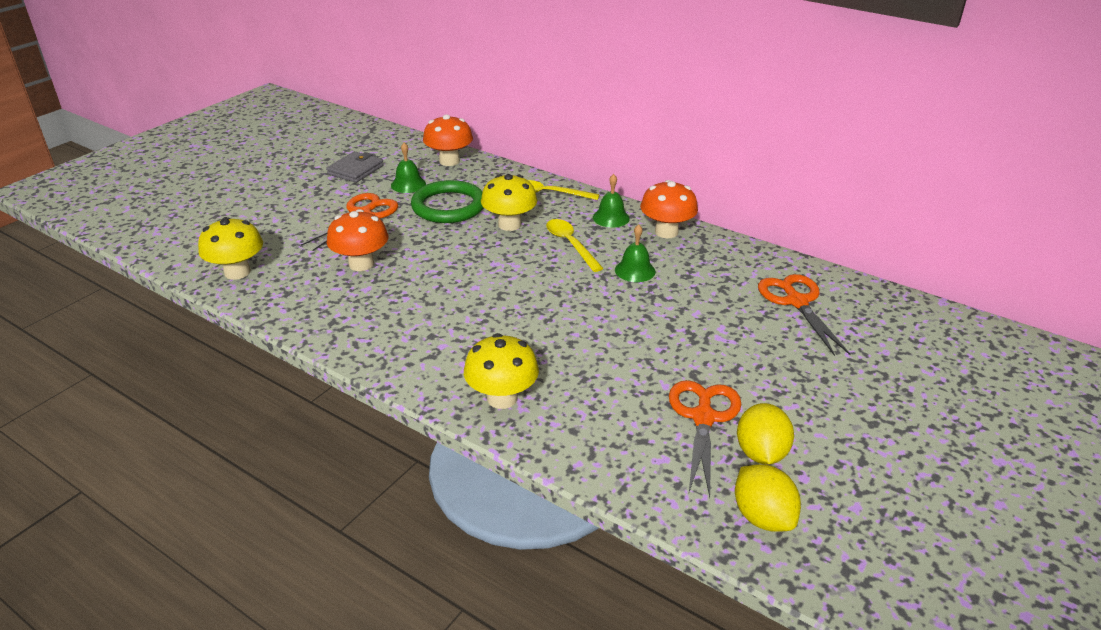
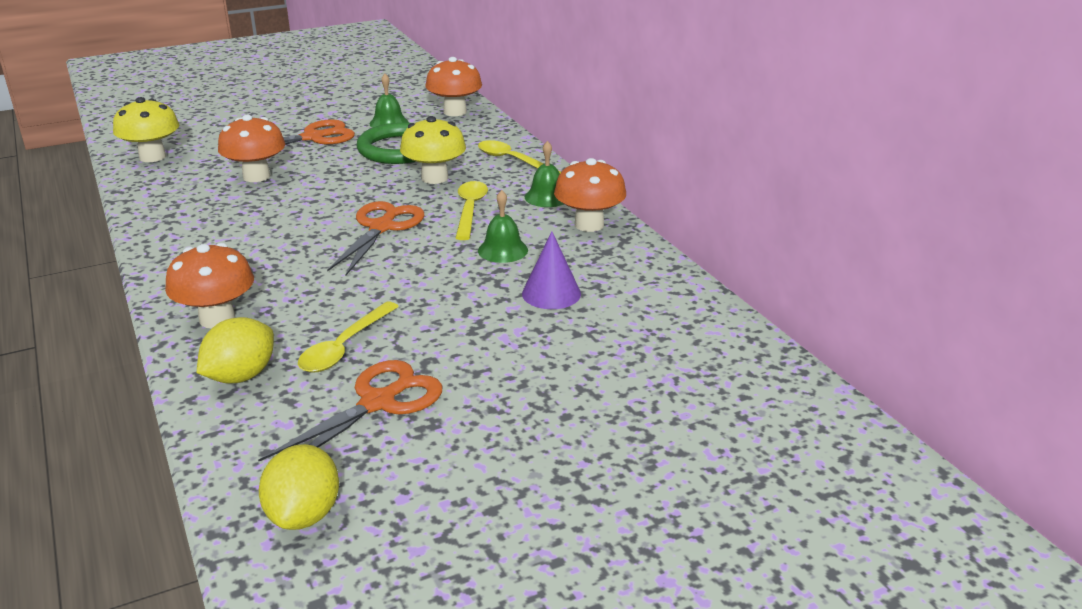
camera: 30 degrees right, 5 degrees down
(355, 170) = (359, 101): grey wallet -> none
(502, 398) = (217, 319): yellow mushroom -> orange mushroom
(626, 385) = (344, 347): none -> yellow spoon
(708, 294) = (551, 293): none -> purple cone
(760, 453) = (389, 457): yellow lemon -> yellow lemon (241, 376)
(796, 302) = (644, 331): orange scissors -> orange scissors (382, 227)

